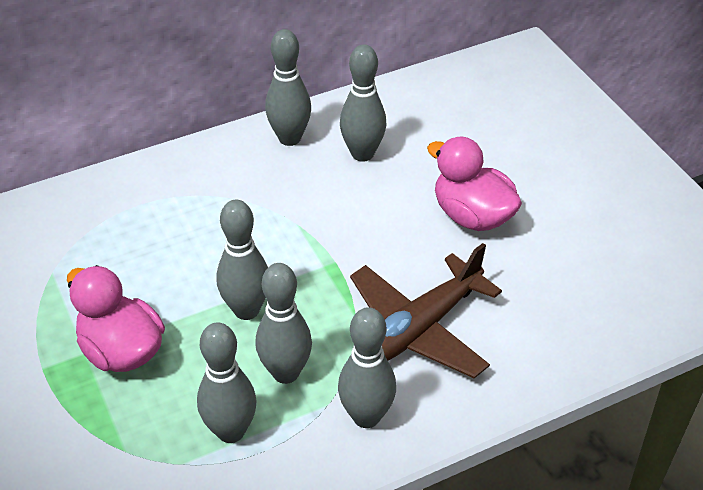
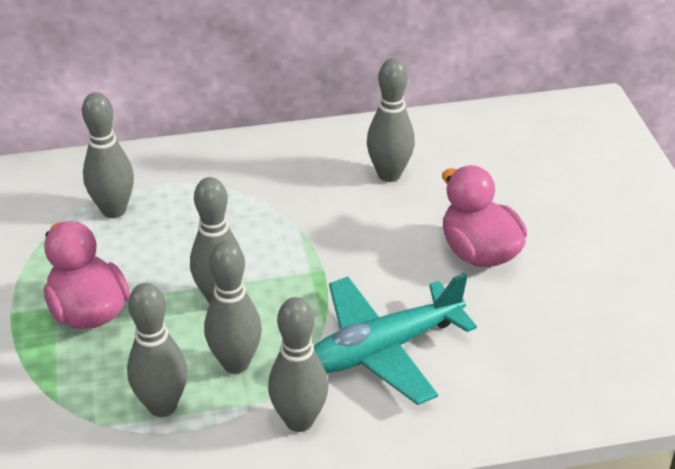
camera: 15 degrees right, 5 degrees down
(289, 138) = (322, 148): grey bowling pin -> grey bowling pin (114, 210)
(418, 329) = (383, 349): brown plane -> turquoise plane

